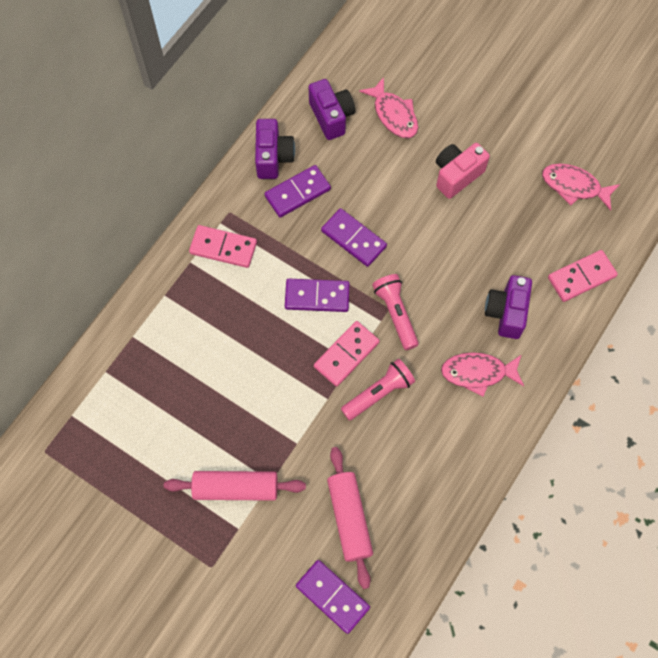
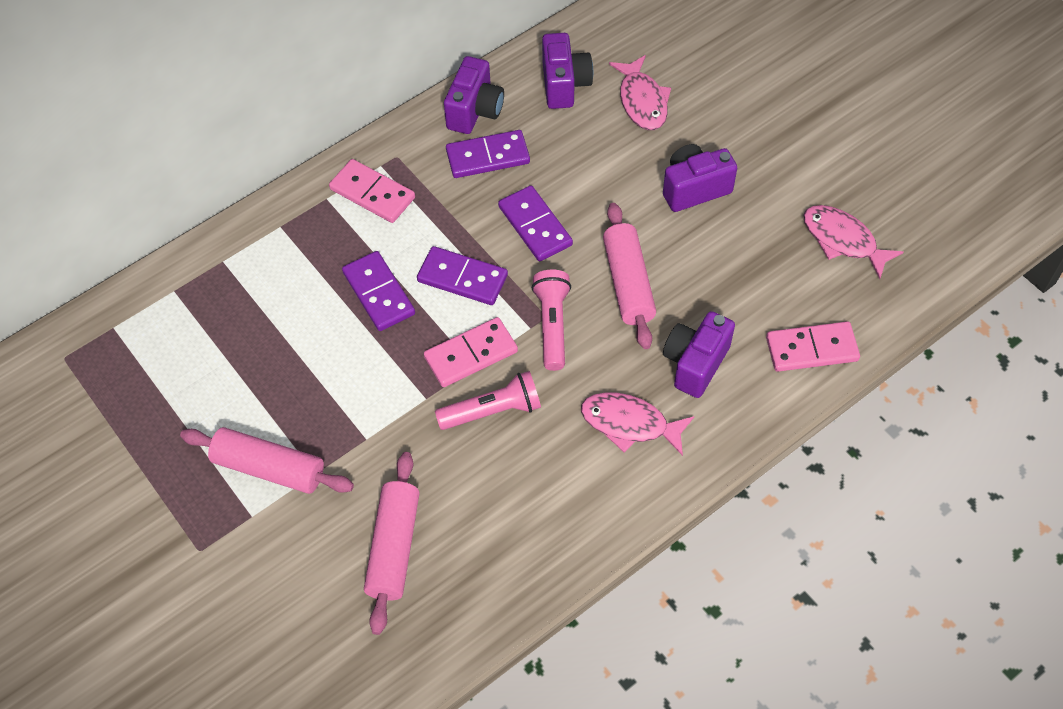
camera: 20 degrees right, 10 degrees down
(332, 597) = (333, 634): purple domino -> purple domino (378, 293)
(437, 264) = (628, 283): none -> pink rolling pin
(457, 175) = (694, 189): pink camera -> purple camera

